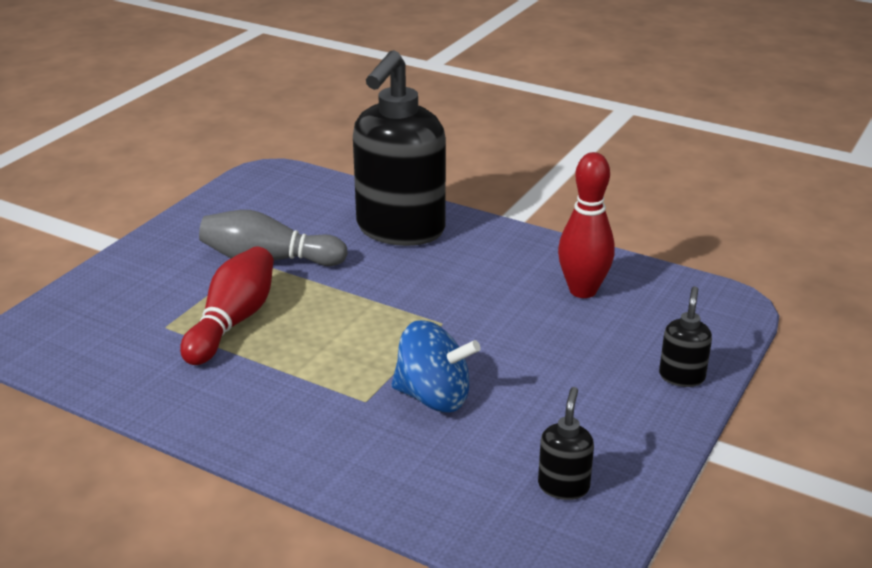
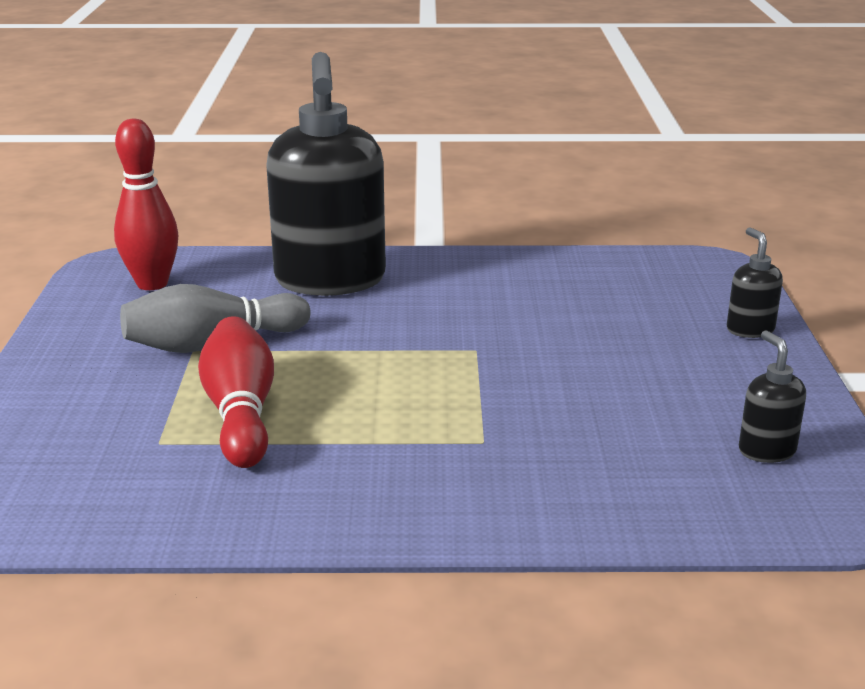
camera: 30 degrees left, 5 degrees down
(433, 397) = (549, 416): blue spinning top -> none
(583, 290) = (577, 286): red bowling pin -> red bowling pin (152, 284)

